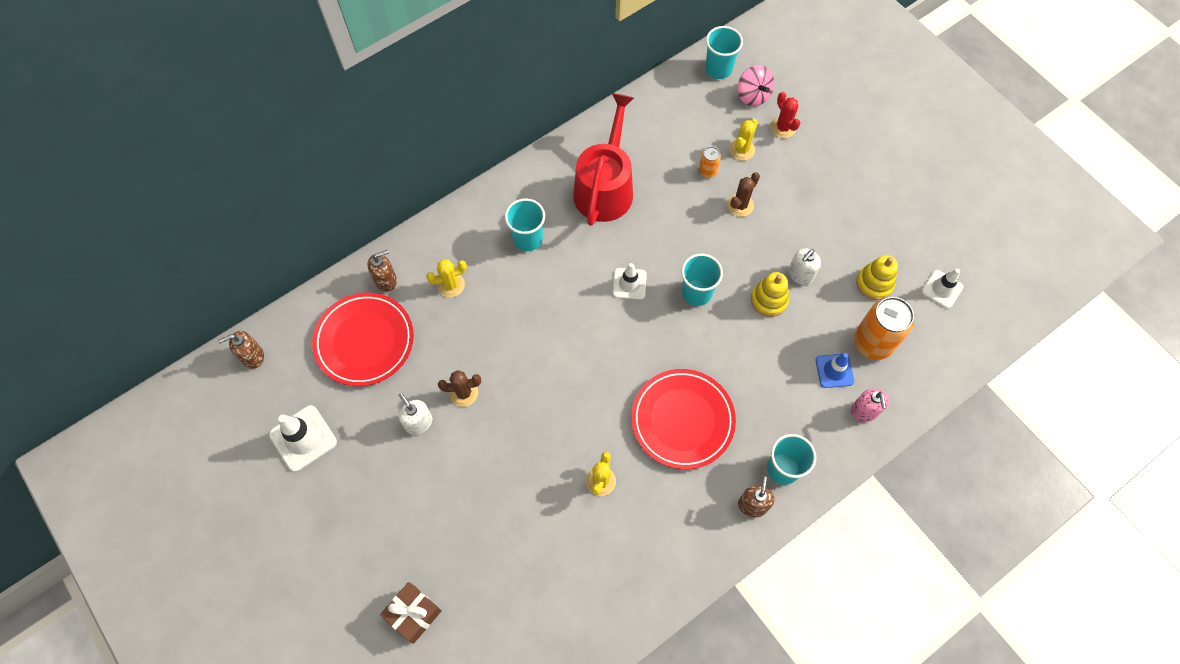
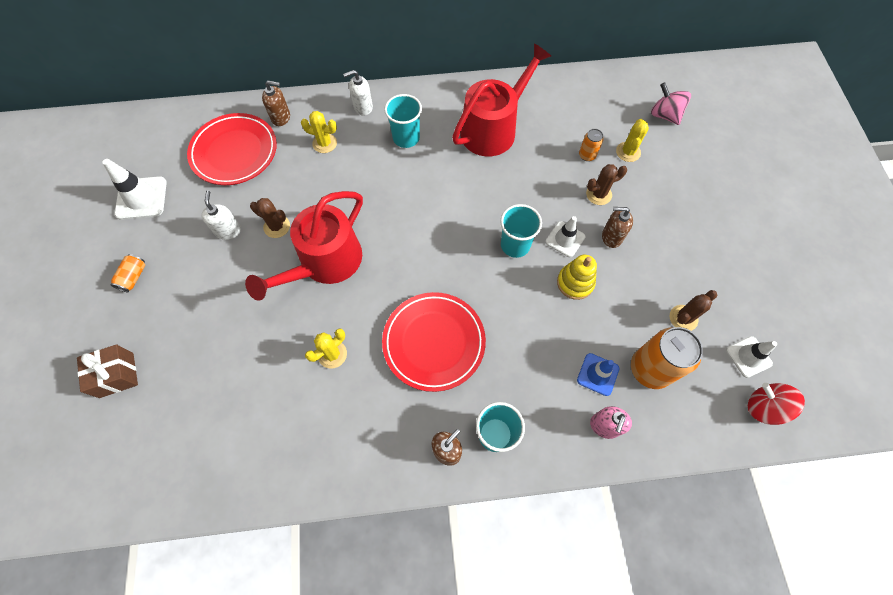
camera: 30 degrees right, 0 degrees up
(252, 356) = (152, 124): brown soap dispenser -> brown soap dispenser (611, 237)
(358, 518) = (133, 277): none -> orange can
(535, 402) = (325, 263): none -> red watering can
(629, 284) = (463, 210): white traffic cone -> white traffic cone (565, 239)
(718, 69) = (647, 83): turquoise cup -> none
(741, 149) = (628, 152): yellow cactus -> yellow cactus turned 45 degrees counterclockwise
(753, 96) = (664, 115): pink spinning top -> pink spinning top turned 135 degrees clockwise
(783, 128) = (676, 151): red cactus -> none
(800, 275) = (617, 276): white soap dispenser -> white soap dispenser (363, 107)
(874, 283) = (683, 318): yellow stacking toy -> brown cactus
(975, 326) = (764, 407): none -> red spinning top

